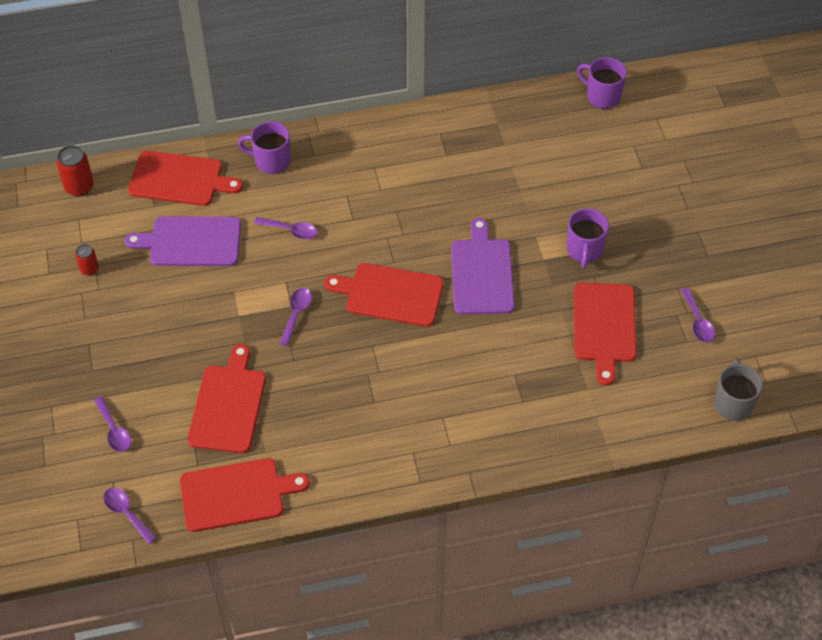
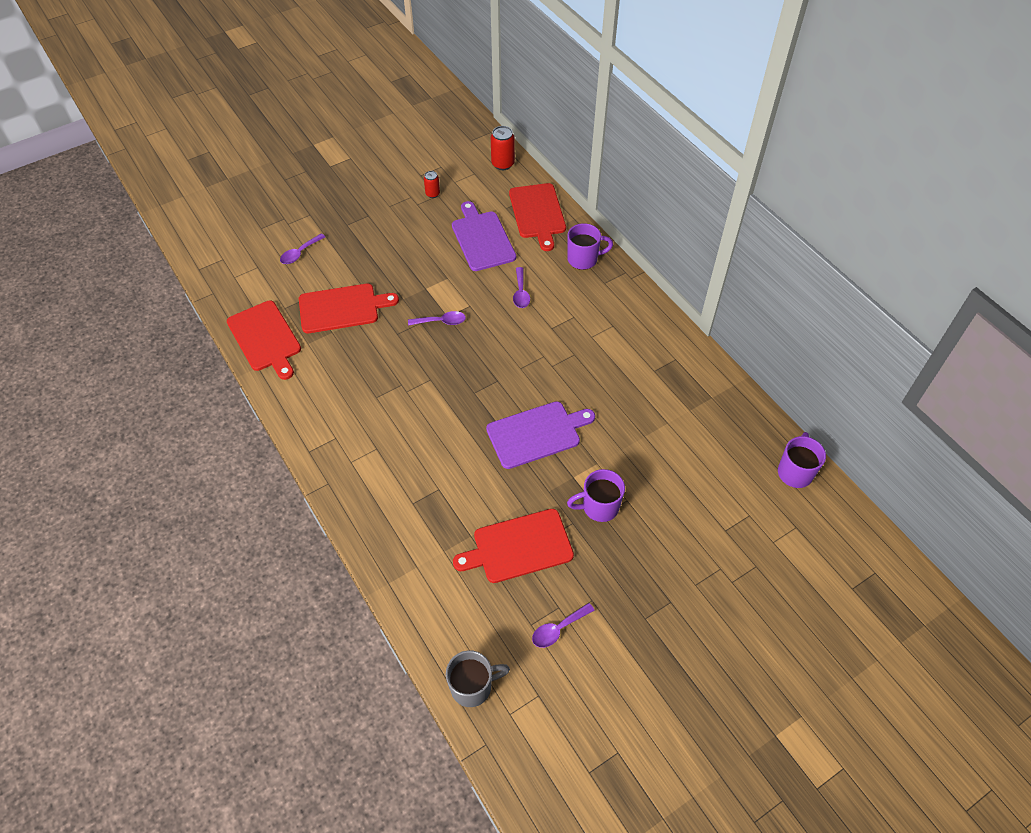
camera: 70 degrees right, 0 degrees up
(127, 513) = (233, 283): purple spoon -> none
(271, 161) = (583, 259): purple mug -> purple mug turned 90 degrees clockwise
(390, 294) = (486, 376): red cutting board -> none

